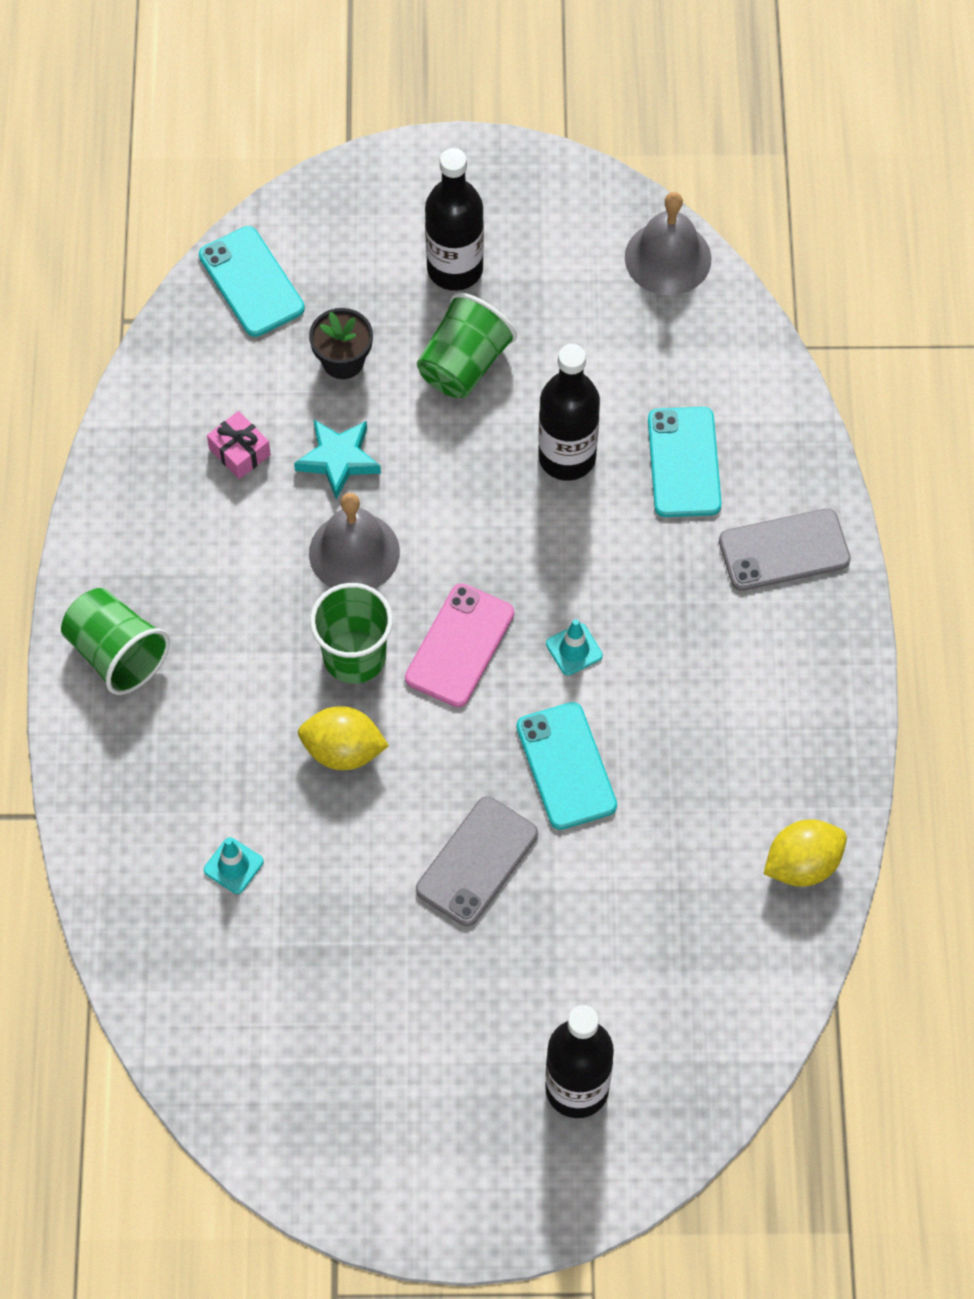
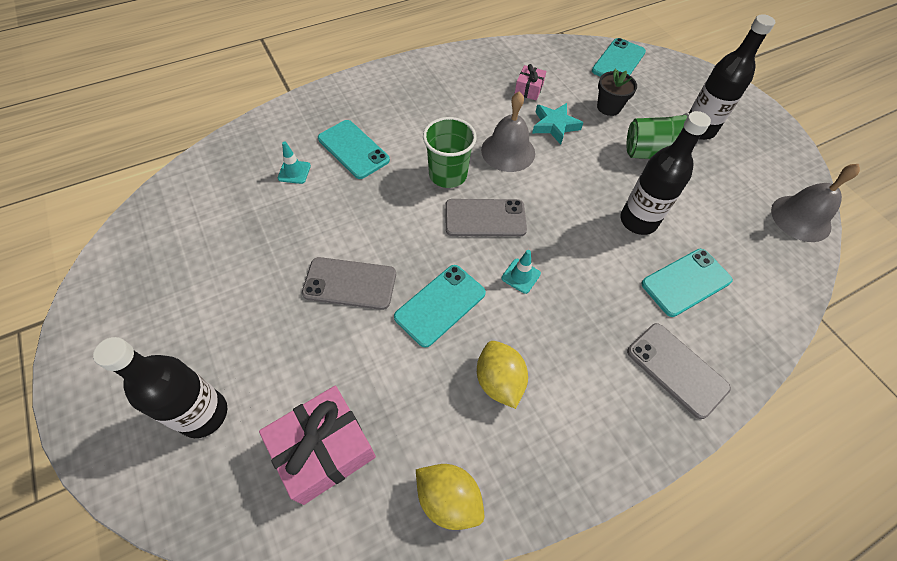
camera: 60 degrees right, 5 degrees down
(116, 653) = (391, 86): green cup -> none
(231, 766) = (353, 149): none -> turquoise phone
(343, 751) = (388, 191): yellow lemon -> yellow lemon (499, 381)
(459, 646) = (485, 218): pink phone -> grey phone
(686, 970) = (324, 450): none -> pink gift

